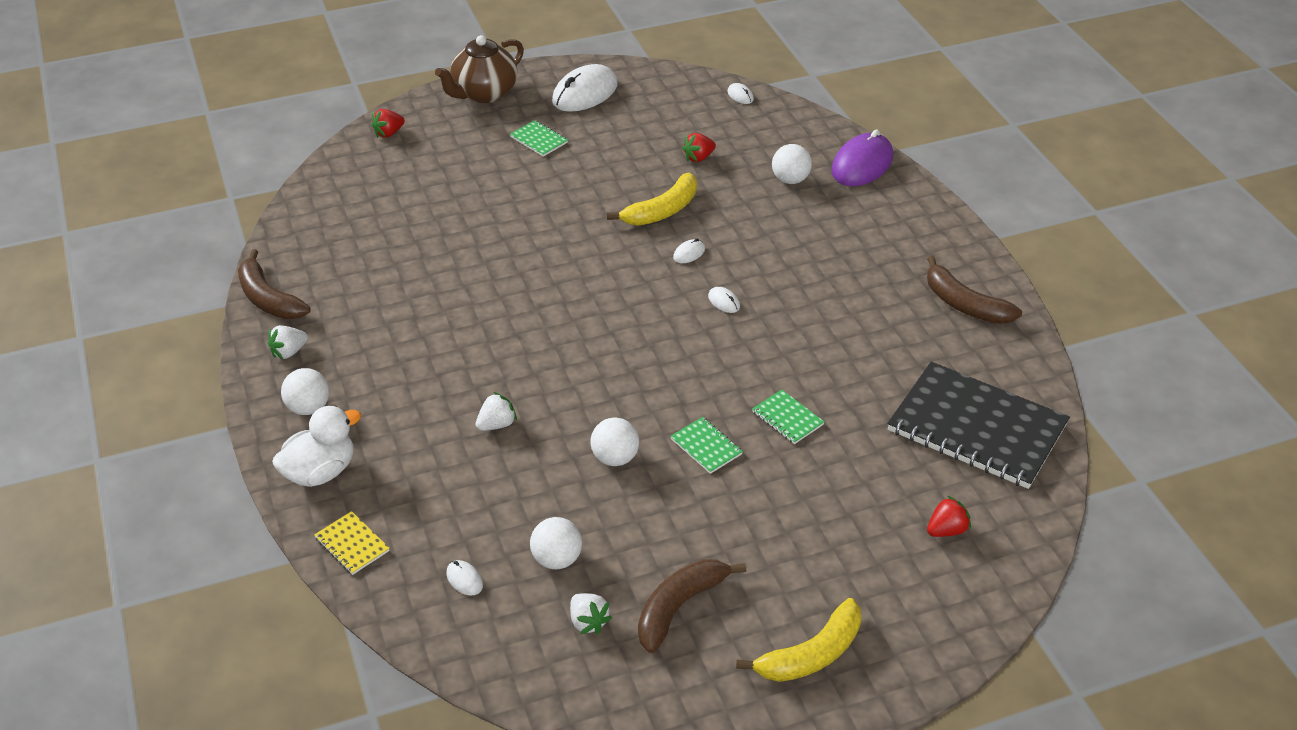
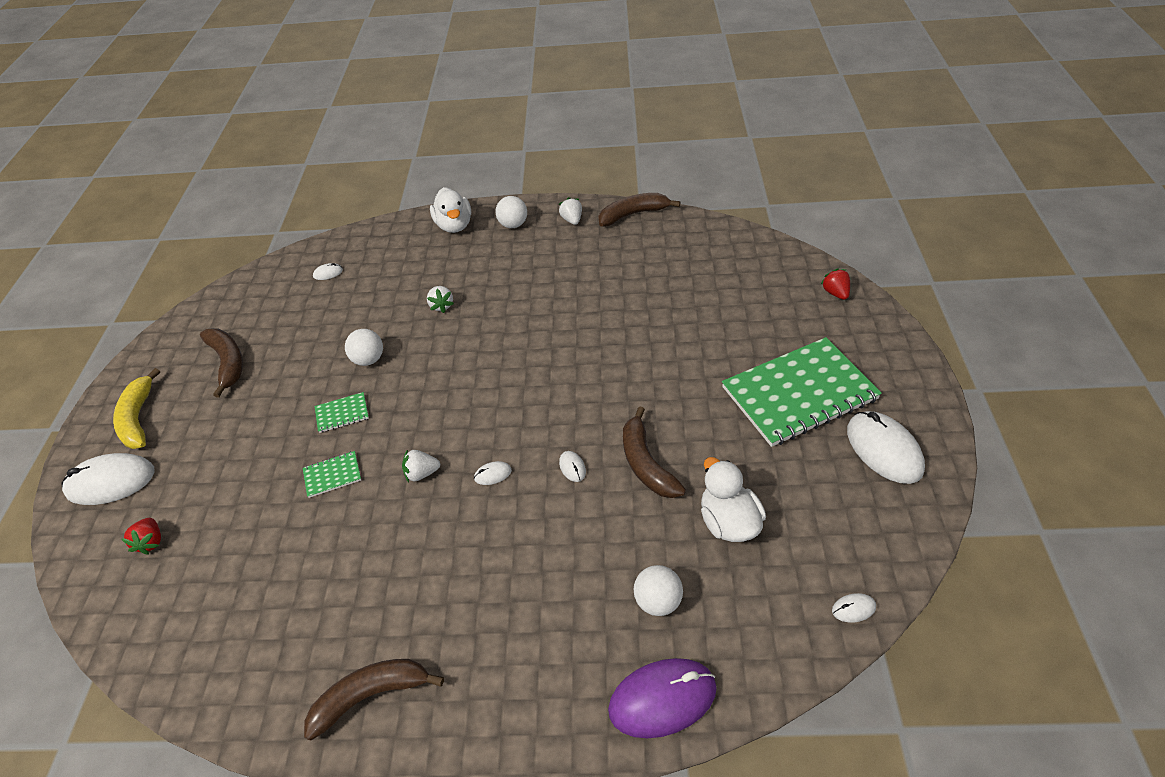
camera: 115 degrees right, 5 degrees up
(352, 544) = (389, 233): yellow notebook -> none
(484, 93) = (896, 366): brown teapot -> none
(539, 140) = (799, 393): green notebook -> green notebook, size x2.47
(557, 559) = (309, 314): white ball -> none
(588, 622) = (254, 319): white strawberry -> white strawberry (422, 473)
(662, 211) = (646, 463): yellow banana -> brown banana
(698, 158) = (728, 522): red strawberry -> white duck
(862, 164) = (662, 699): purple mouse -> purple mouse turned 75 degrees counterclockwise
(907, 620) = (111, 482): none -> white mouse
(976, 428) = (220, 619): black notebook -> none

